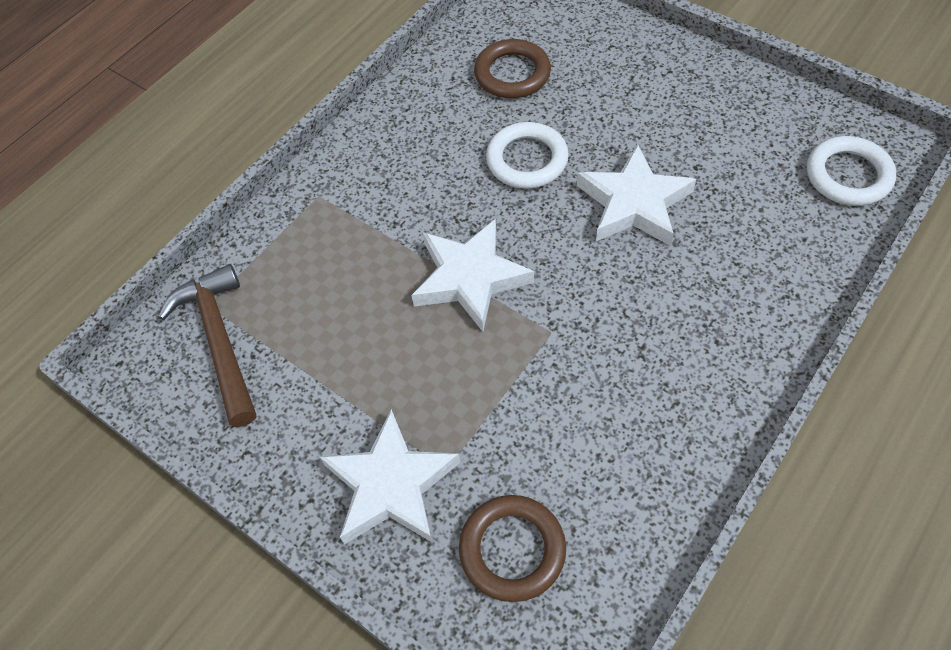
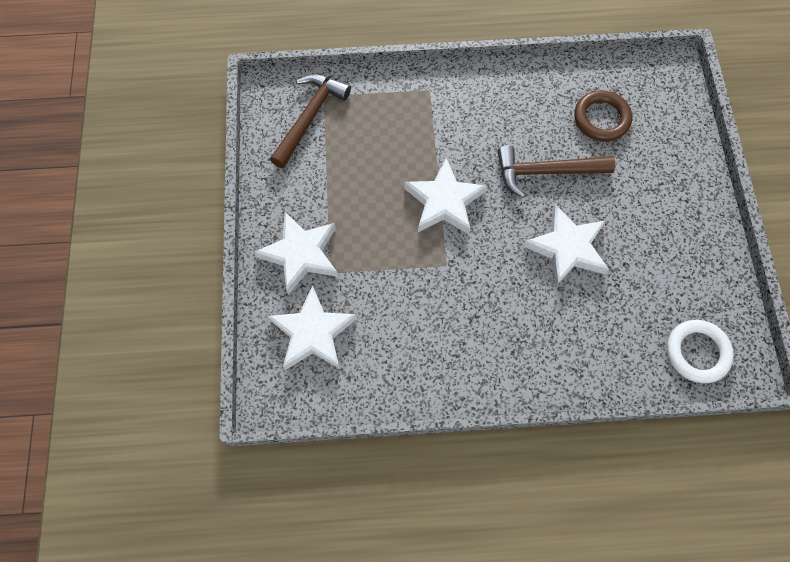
camera: 45 degrees right, 10 degrees up
(512, 550) = (313, 333): brown ring -> white star
(527, 160) = (546, 172): white ring -> brown hammer

